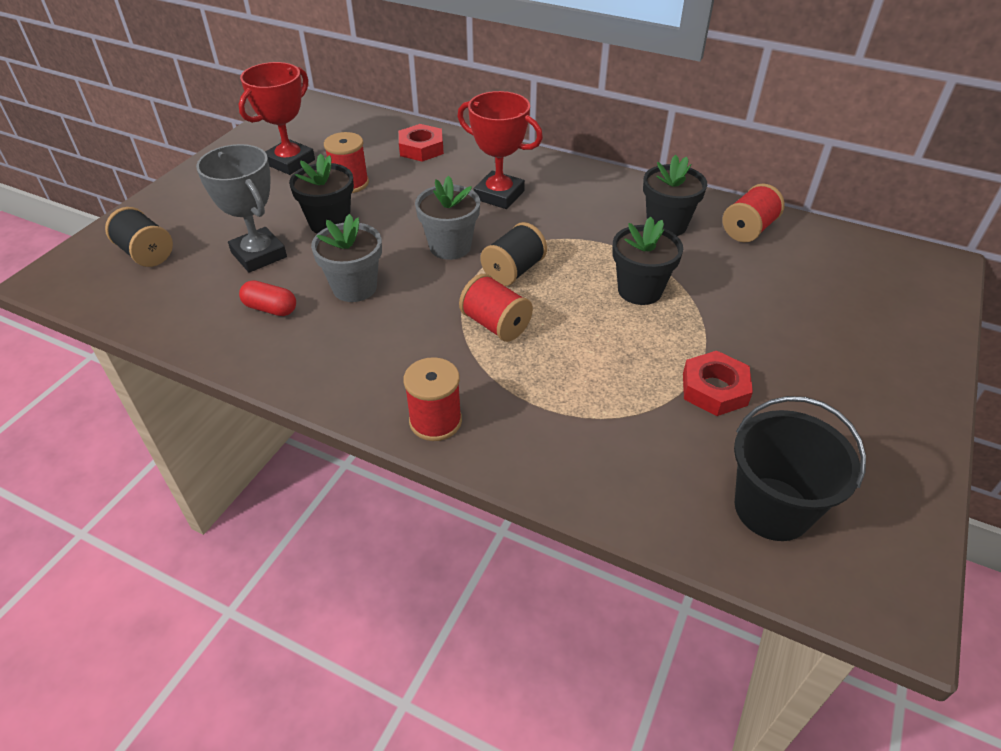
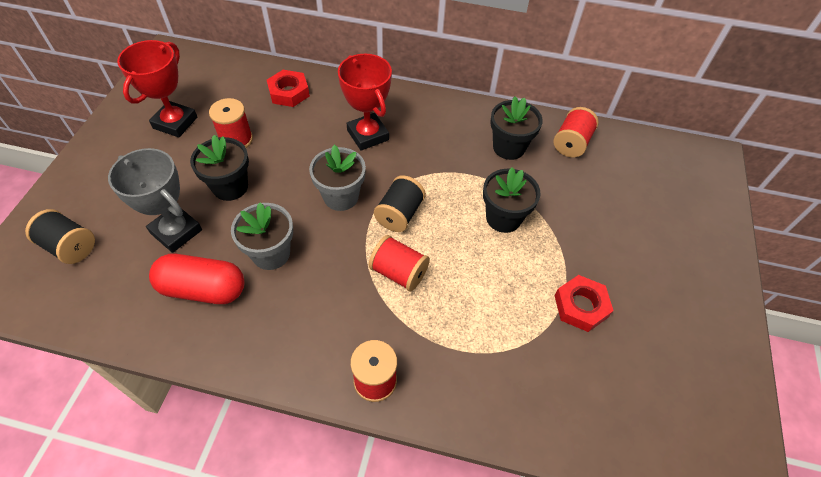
camera: 15 degrees left, 10 degrees up
(270, 308) = (203, 289): red capsule -> red capsule, size x1.76
(499, 195) = (368, 135): red trophy -> red trophy turned 45 degrees clockwise
(772, 508) = (646, 411): black bucket -> none

